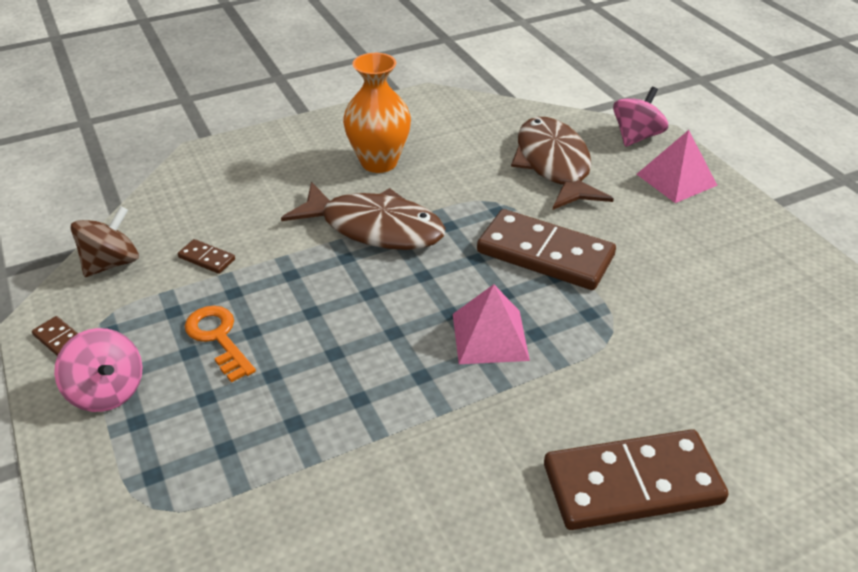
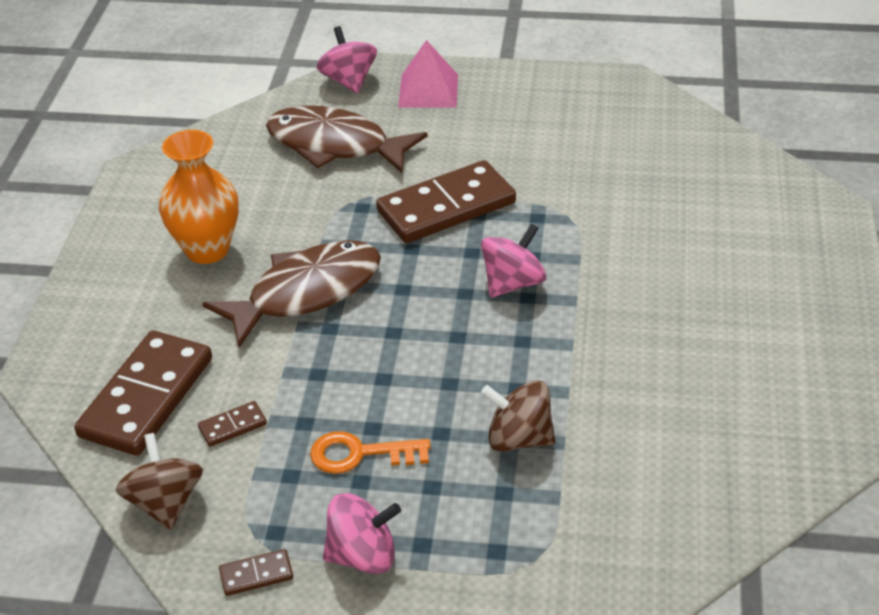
camera: 55 degrees left, 0 degrees up
(297, 429) = (519, 438): none -> brown spinning top
(489, 336) = (513, 283): pink pyramid -> pink spinning top
(632, 483) = (714, 279): brown domino -> brown domino (146, 397)

